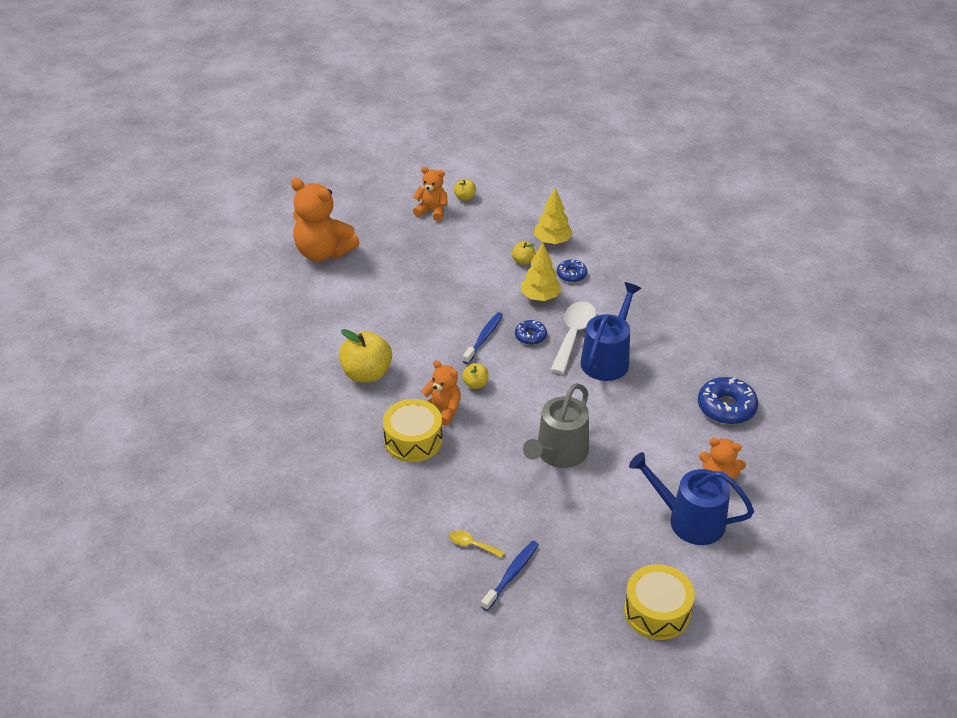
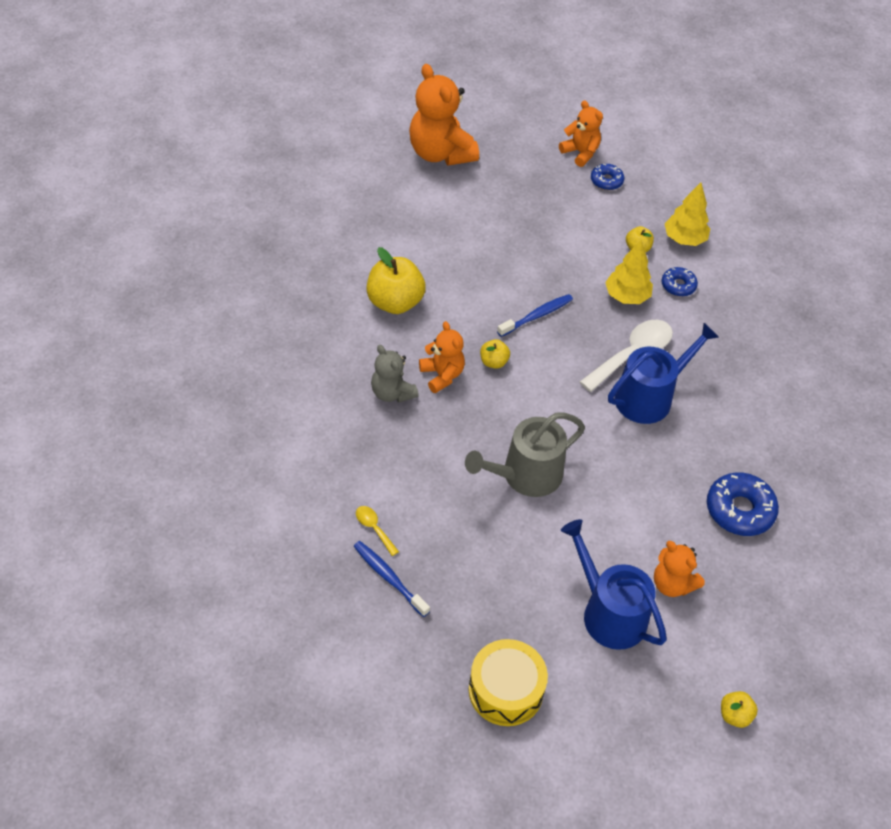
camera: 25 degrees right, 10 degrees up
(413, 440) = (392, 393): yellow drum -> grey teddy bear
(465, 197) = (625, 151): yellow apple -> yellow apple (734, 715)
(511, 575) = (389, 578): blue toothbrush -> blue toothbrush turned 105 degrees counterclockwise
(530, 336) = (586, 335): blue donut -> blue donut (606, 181)

